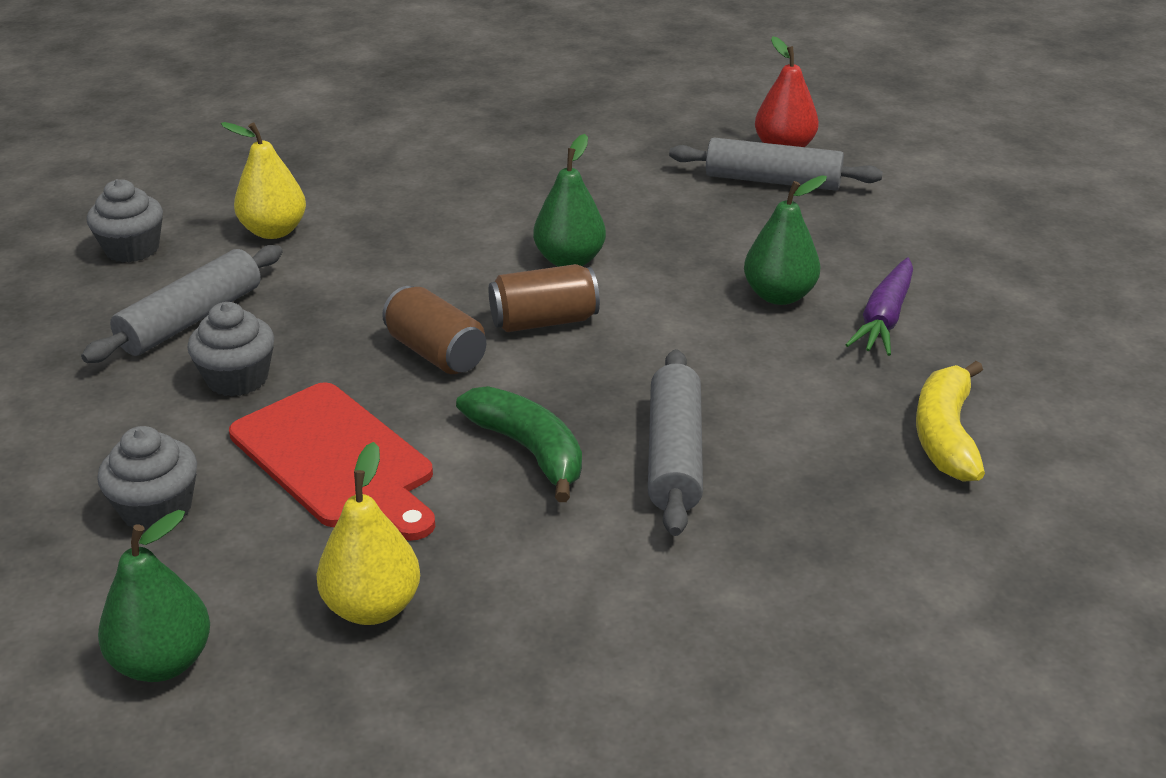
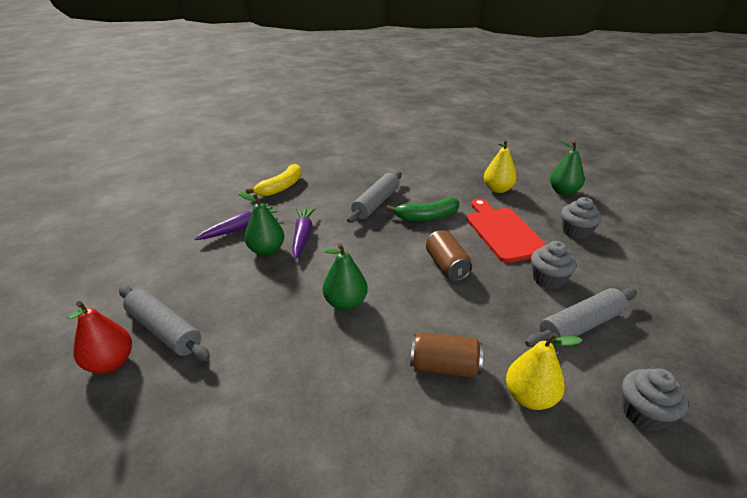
camera: 155 degrees left, 0 degrees up
(529, 450) = (427, 217): green banana -> green banana turned 90 degrees counterclockwise
(544, 321) = (386, 268): brown can -> brown can (444, 367)
(749, 336) = (302, 236): none -> purple carrot

